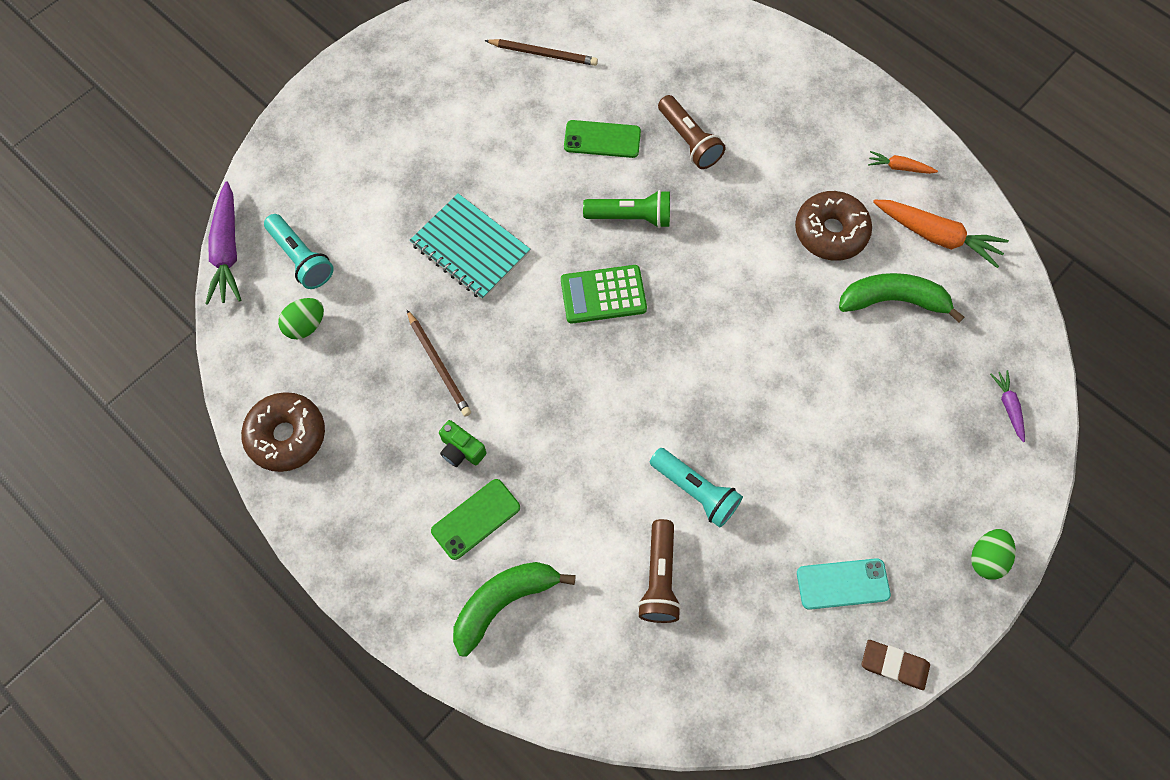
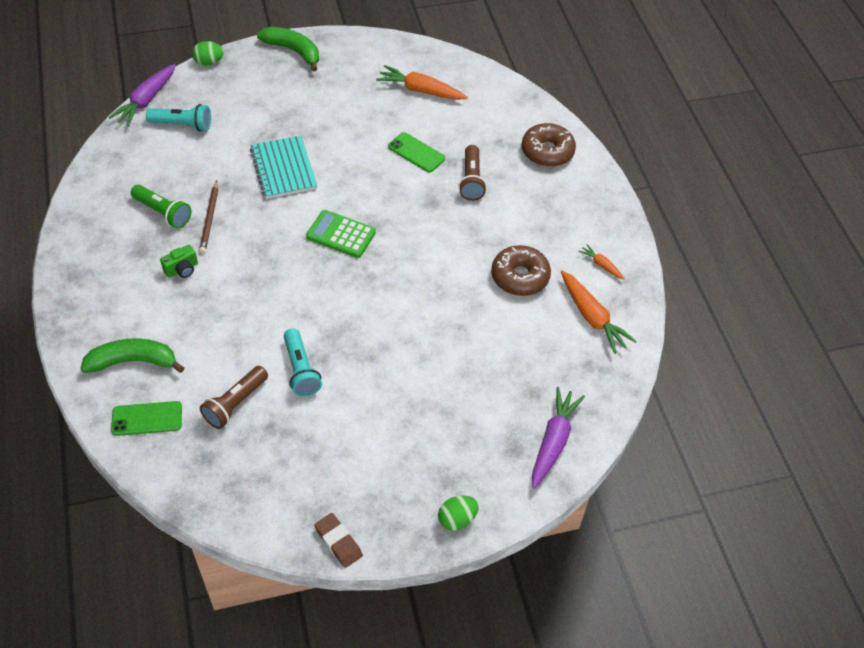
camera: 30 degrees right, 15 degrees down
(287, 436) = (93, 208): brown donut -> brown donut (547, 152)
(301, 258) = (183, 125): turquoise flashlight -> turquoise flashlight turned 75 degrees counterclockwise
(306, 325) = (154, 159): green egg -> green egg (209, 62)
(461, 450) = (182, 269): green camera -> green camera turned 105 degrees counterclockwise
(476, 519) = (157, 309): green phone -> green phone (147, 419)
(543, 54) = (421, 90): brown pencil -> orange carrot
(631, 217) = (396, 202): green flashlight -> green flashlight (163, 213)
(842, 584) = (347, 476): turquoise phone -> none
(893, 301) = (527, 337): green banana -> green banana (293, 51)
(1008, 407) = (553, 441): purple carrot -> purple carrot, size x1.92

